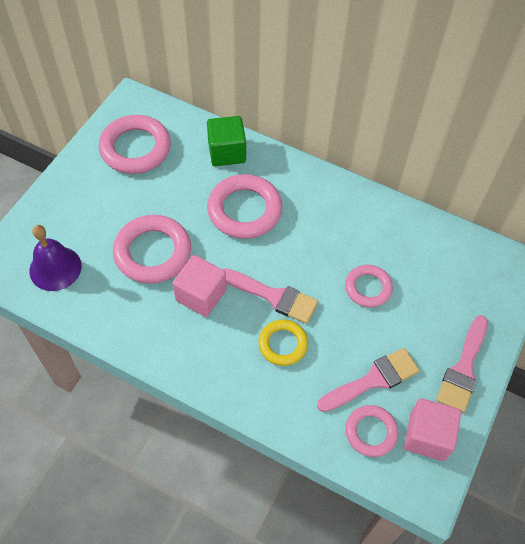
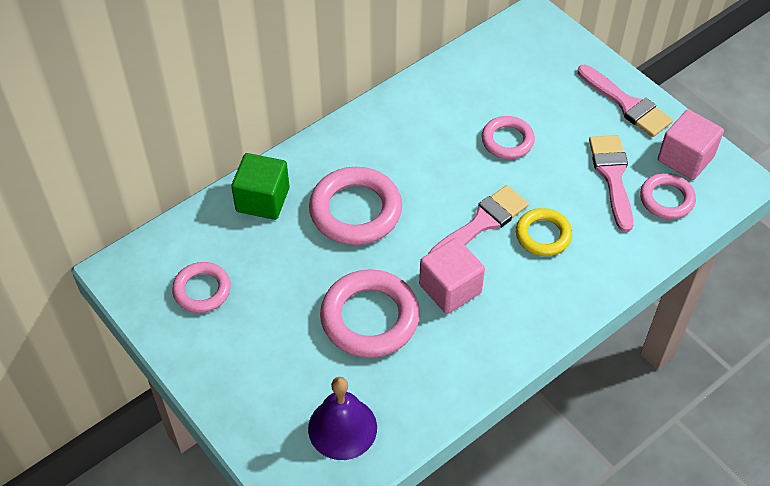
camera: 65 degrees left, 5 degrees down
(135, 148) = (202, 290): pink ring -> pink ring, size x0.60

